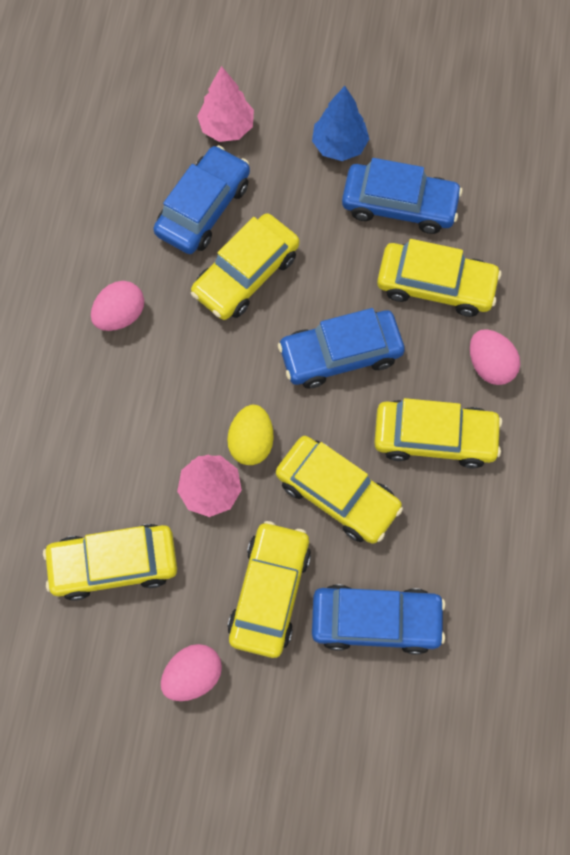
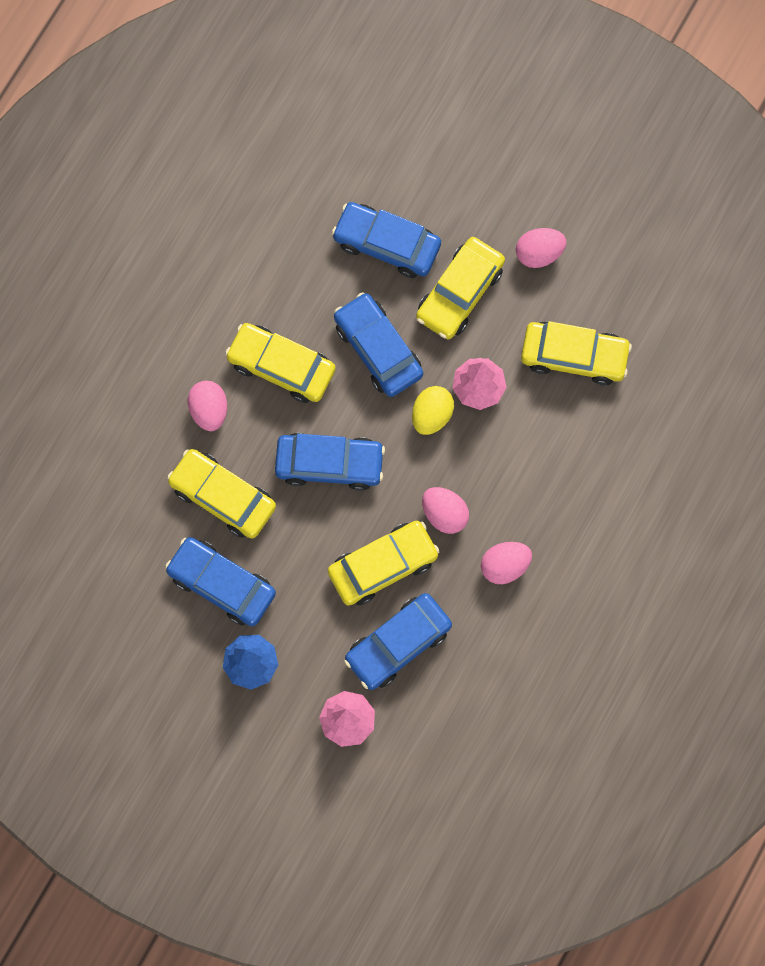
camera: 160 degrees left, 5 degrees up
(201, 345) = (444, 514): none -> pink egg
(337, 494) = (378, 349): yellow car -> blue car

